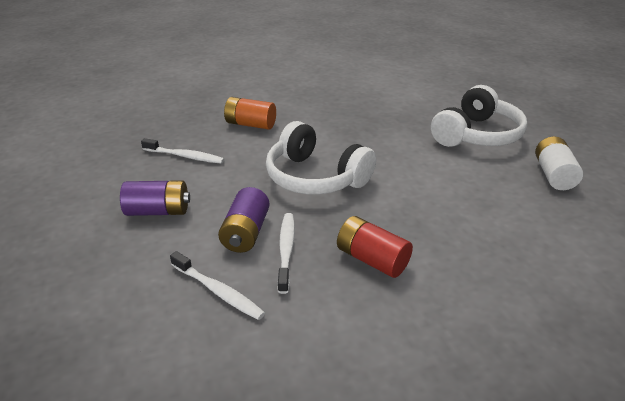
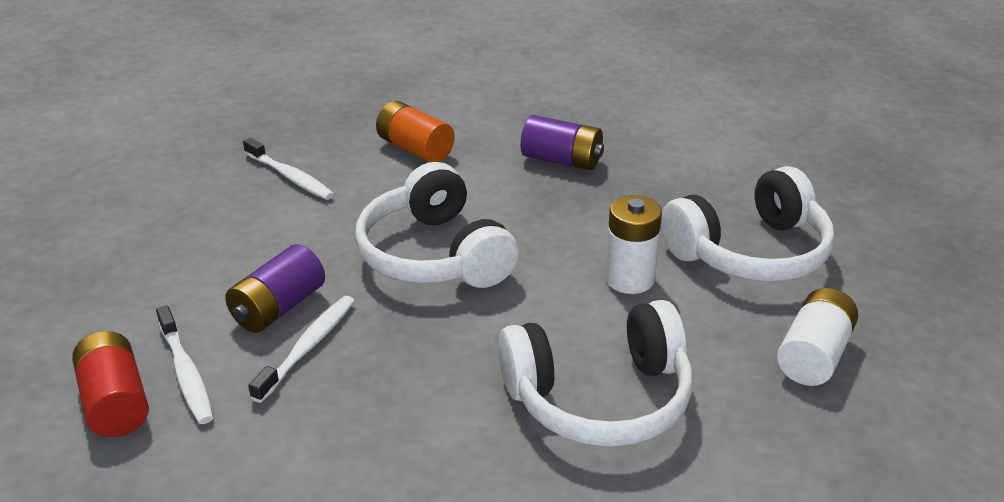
camera: 25 degrees right, 0 degrees up
(158, 211) = (199, 246): purple battery -> purple battery (562, 160)
(372, 259) = (406, 395): red battery -> red battery (116, 402)
(432, 162) = (629, 279): none -> white battery
(477, 227) = (600, 398): none -> white headphones

